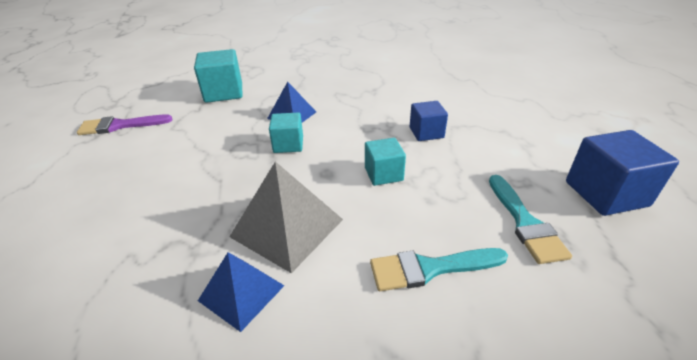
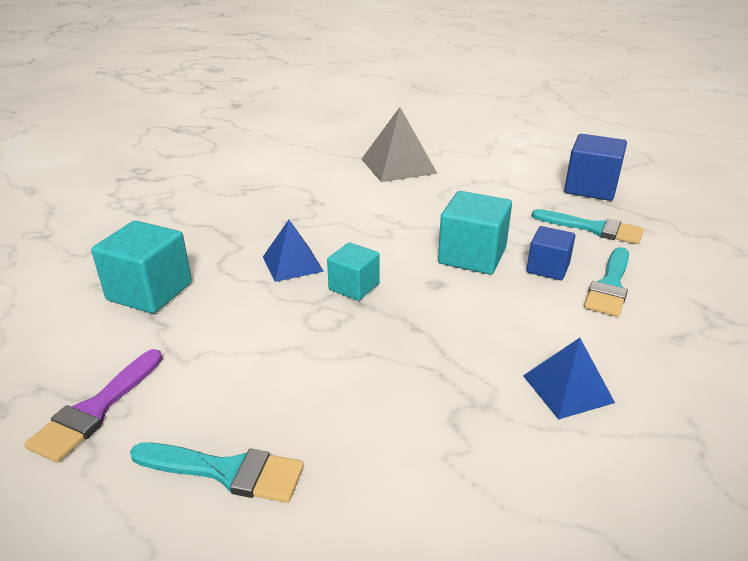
camera: 55 degrees left, 5 degrees down
(87, 180) = (226, 471): none -> turquoise brush
(287, 227) = (499, 334): grey pyramid -> grey pyramid (398, 166)
(383, 174) = (472, 256): turquoise cube -> turquoise cube, size x1.60
(426, 133) = (433, 211): blue cube -> blue cube (548, 268)

